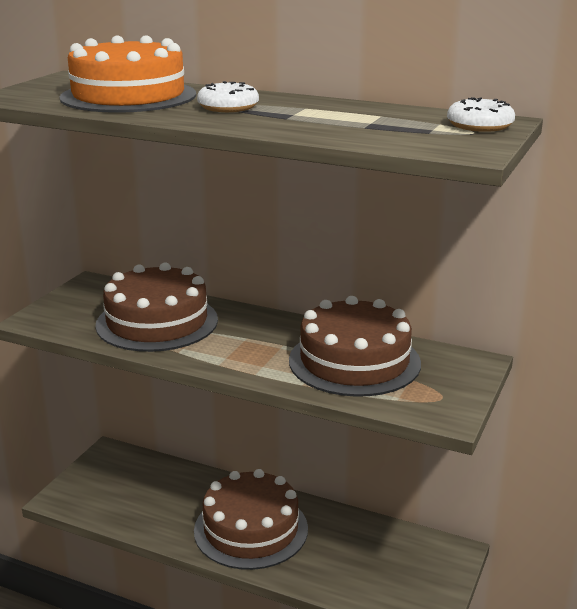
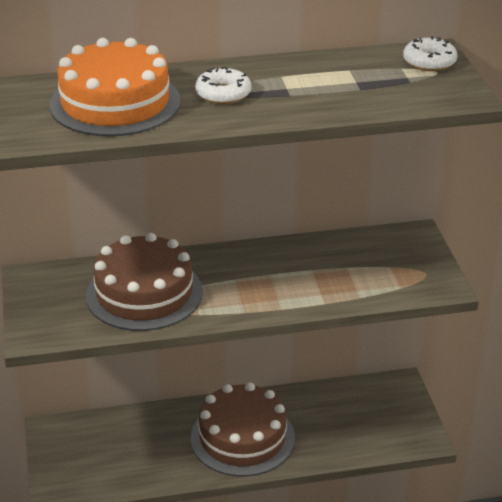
camera: 35 degrees left, 10 degrees up
(354, 361) = (337, 268): brown cake -> none

